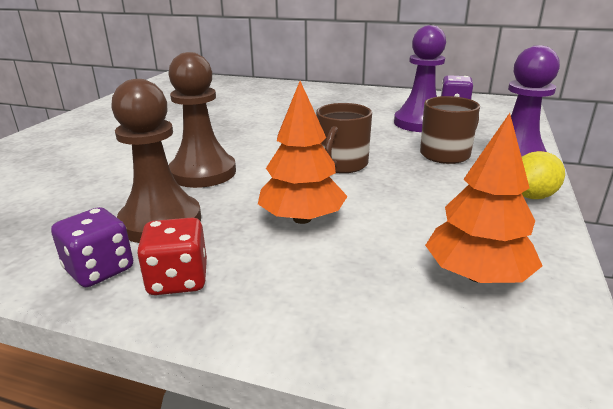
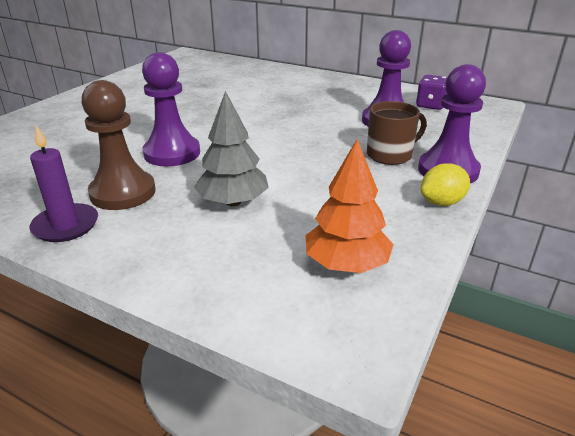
camera: 10 degrees right, 5 degrees up
(99, 269) = (66, 225): purple dice -> purple candle
(178, 280) = (118, 240): red dice -> none
(203, 173) = (172, 153): brown pawn -> purple pawn
(302, 219) = (233, 202): orange tree -> grey tree
(341, 164) = (291, 156): brown mug -> none

